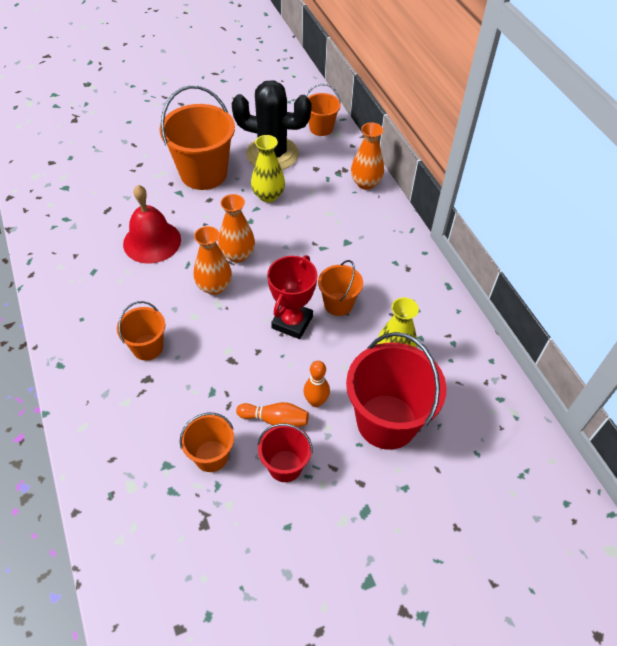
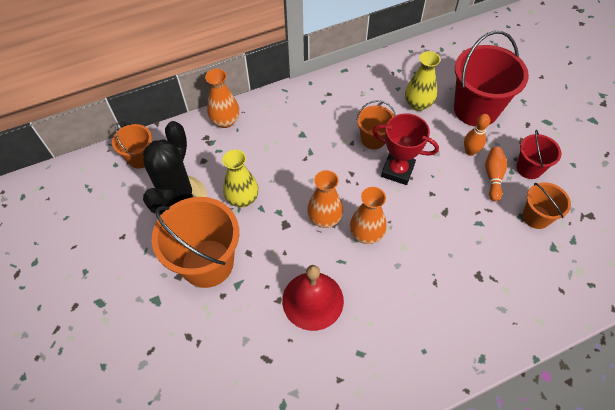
camera: 90 degrees left, 5 degrees up
(147, 347) = (445, 281): orange bucket -> none

